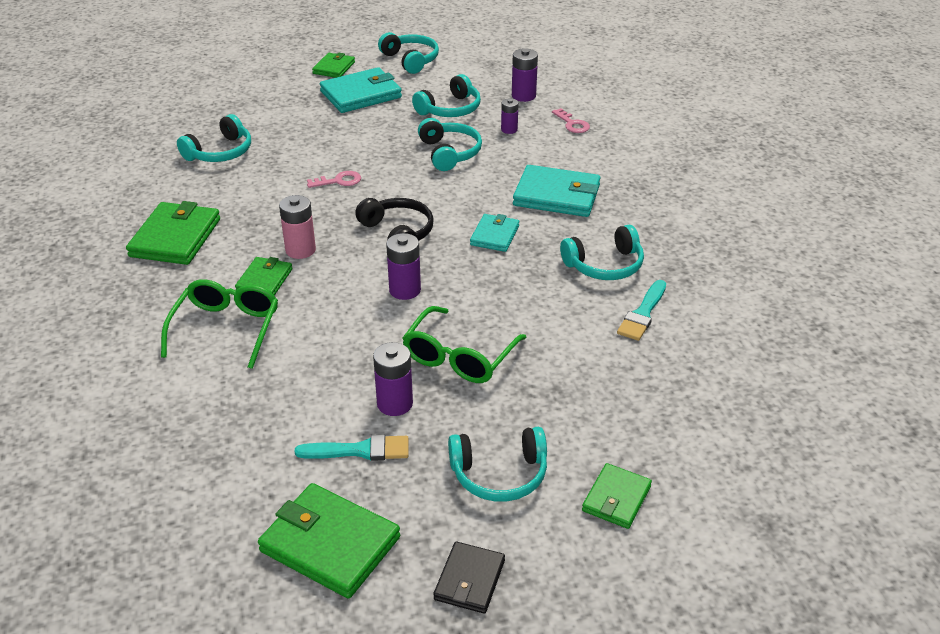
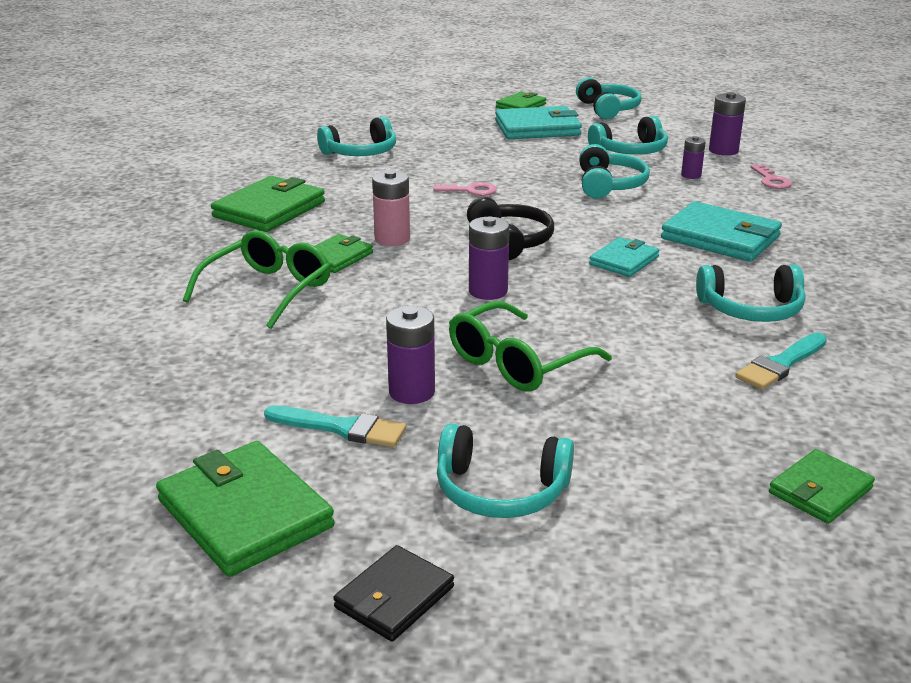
camera: 20 degrees right, 10 degrees down
(616, 498) = (648, 554): green wallet -> green wallet (820, 490)

